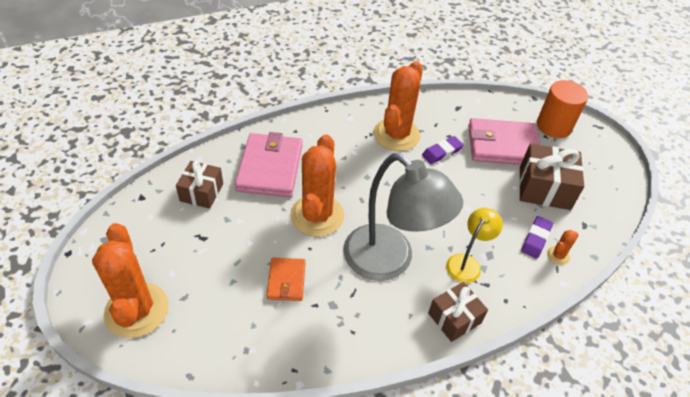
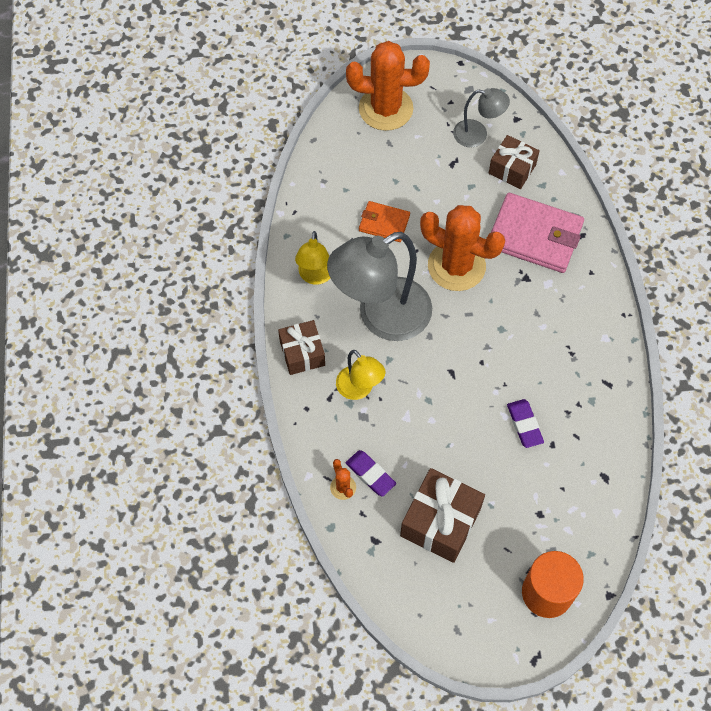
camera: 110 degrees right, 15 degrees up
(164, 223) = (477, 135): none -> grey lamp
(367, 328) = (315, 276): none -> yellow lamp
(396, 135) = (565, 382): orange cactus -> none
(503, 145) = (522, 505): pink wallet -> none

